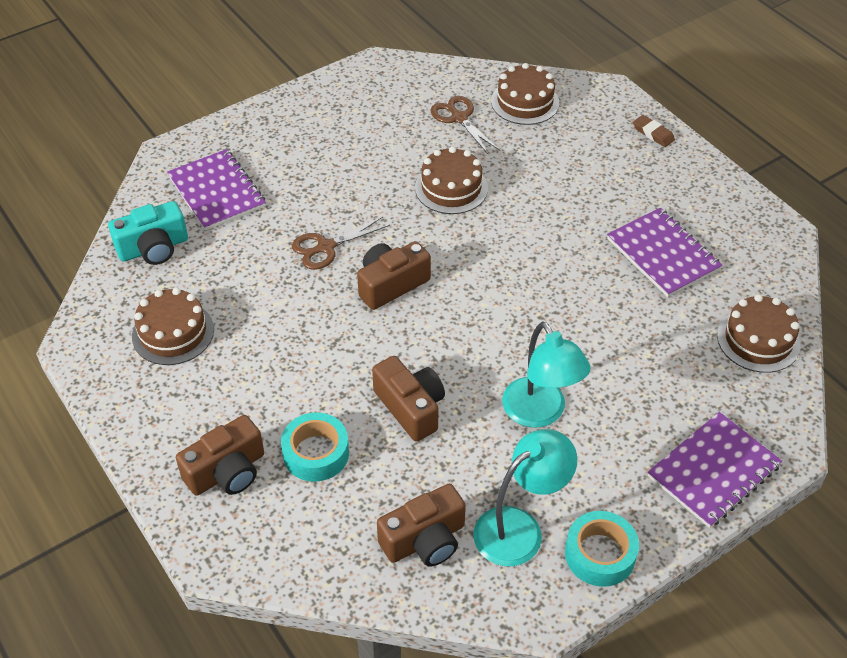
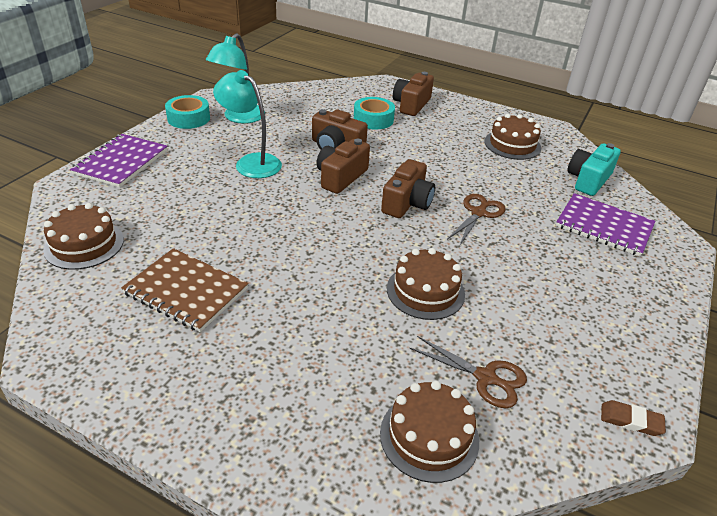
camera: 150 degrees right, 10 degrees down
(425, 540) = (288, 105): brown camera -> brown camera (341, 177)
(653, 133) = (235, 450): brown eraser -> brown eraser (631, 420)
(663, 254) = (186, 291): purple notebook -> brown notebook

